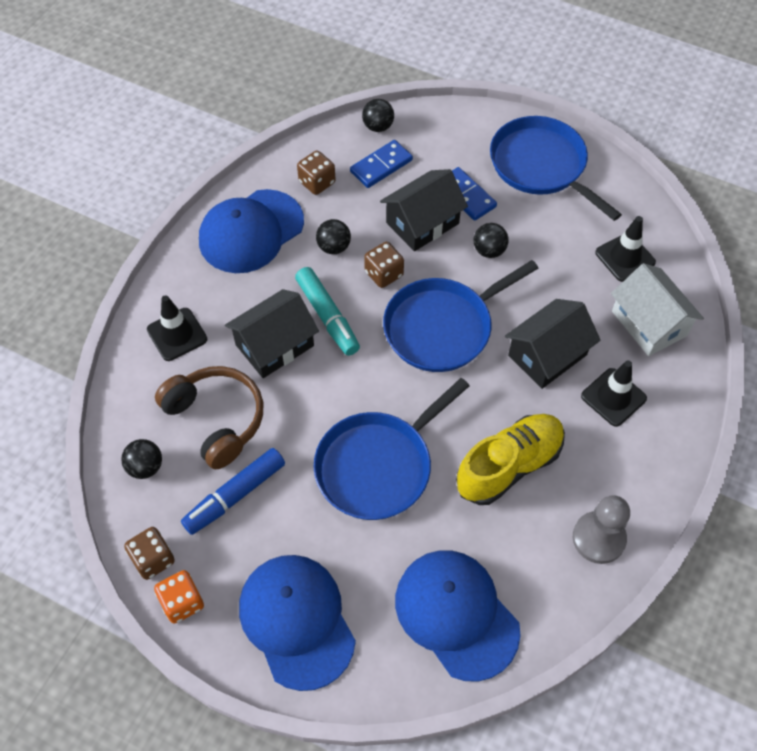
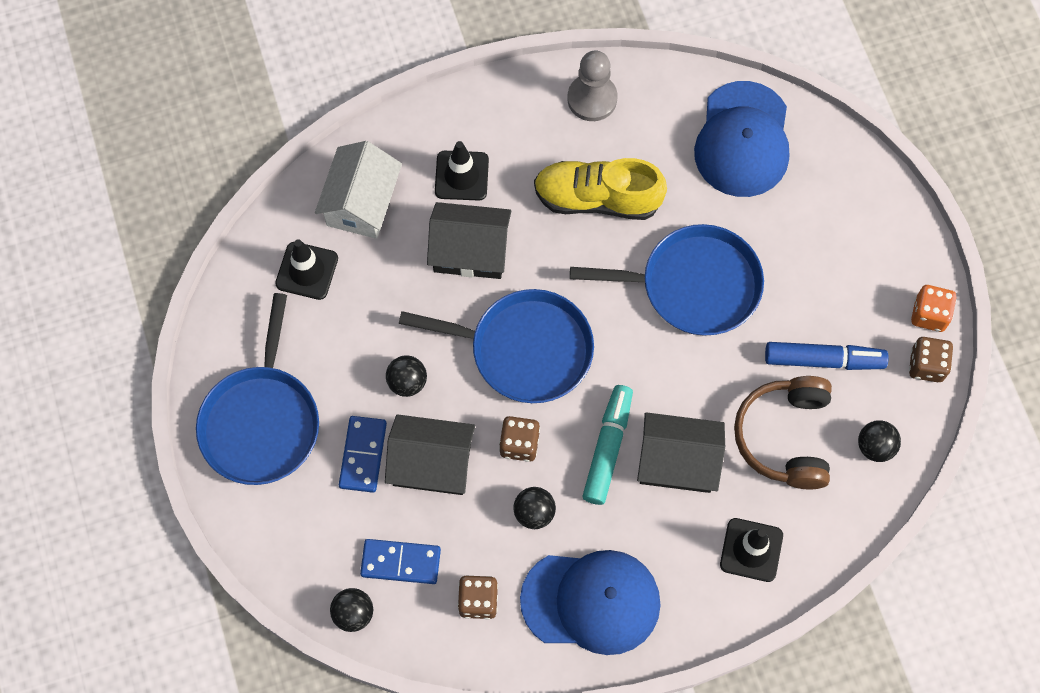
camera: 135 degrees left, 10 degrees up
(297, 621) = (857, 231): blue cap -> none

